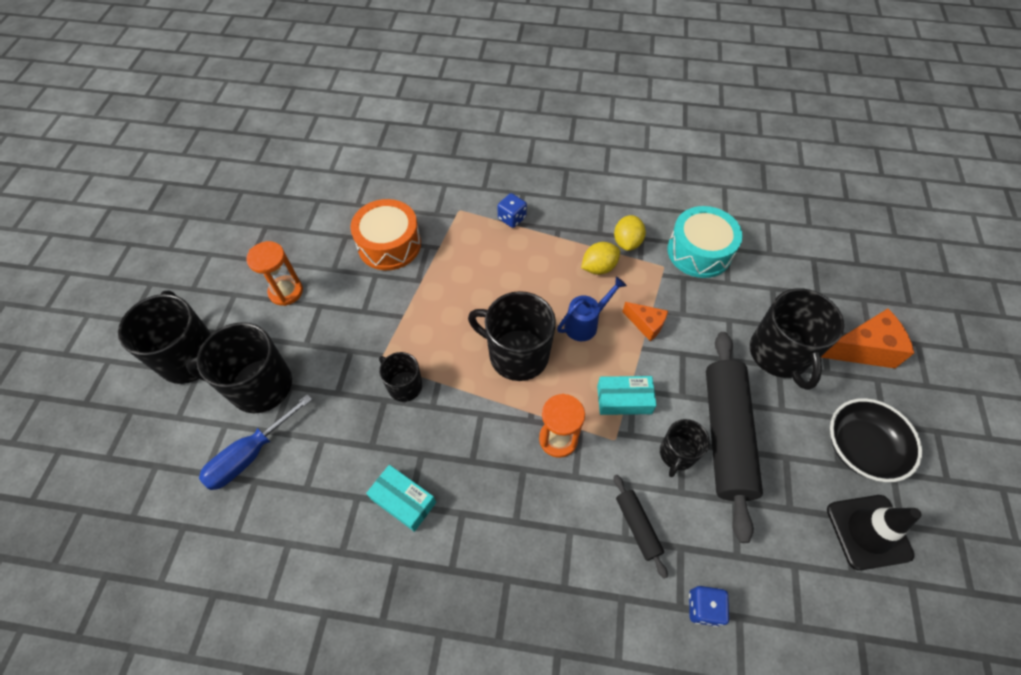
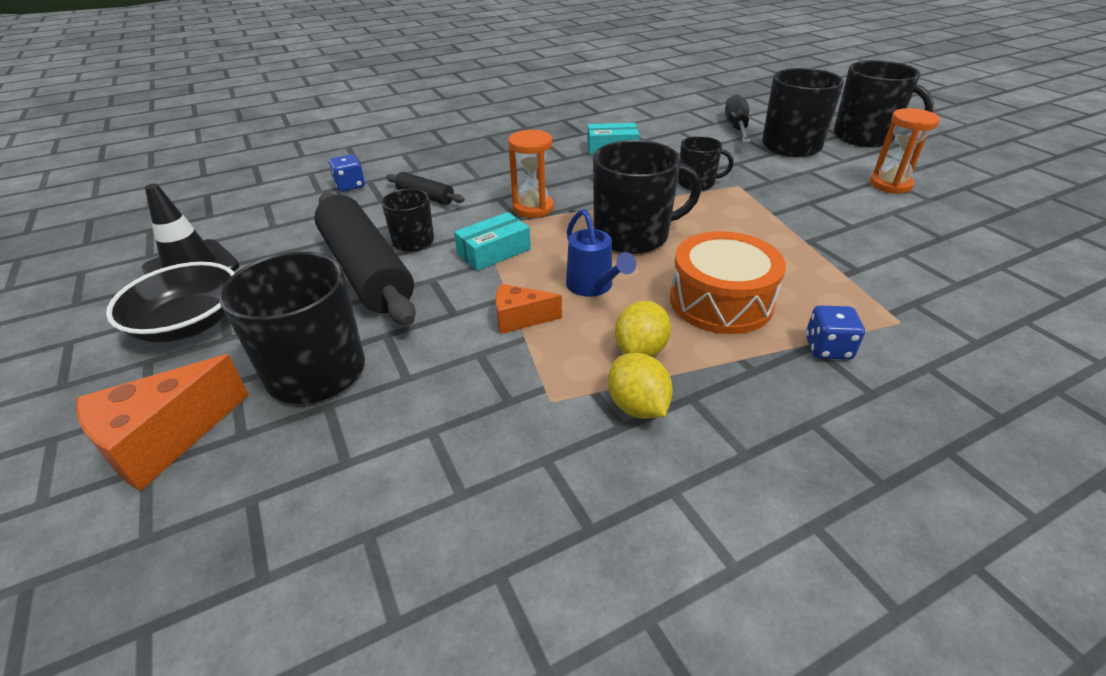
camera: 145 degrees right, 20 degrees down
(250, 454) = (736, 127): blue screwdriver -> black screwdriver
(389, 244) = (892, 251): orange drum -> orange drum (720, 301)
(585, 324) = (593, 287): blue watering can -> blue watering can turned 45 degrees counterclockwise
(699, 251) = (509, 457): turquoise drum -> none

